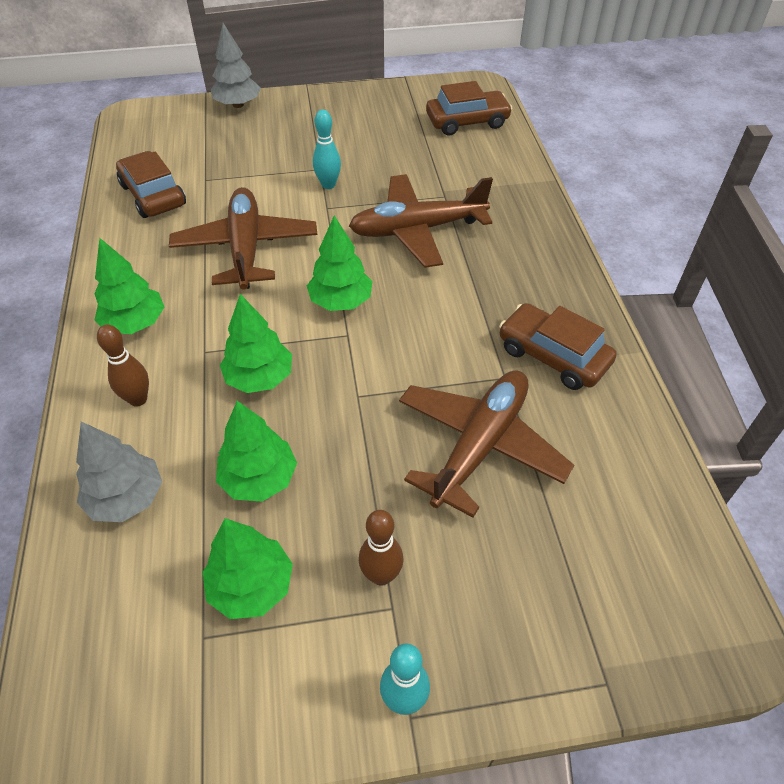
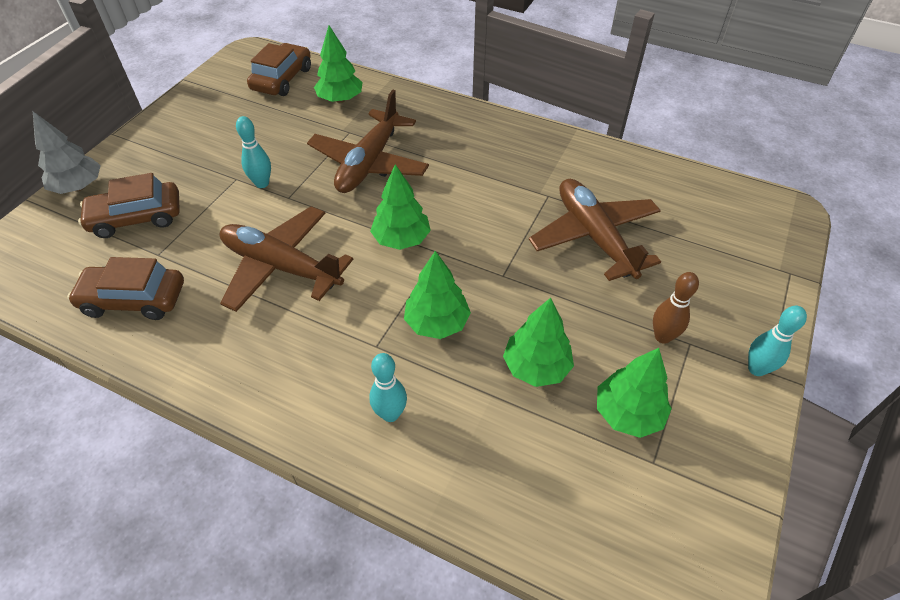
camera: 55 degrees left, 0 degrees up
(127, 498) = (492, 463): grey tree -> none
(135, 323) = (296, 381): green tree -> green tree (340, 99)
(138, 399) = (390, 414): brown bowling pin -> turquoise bowling pin
(553, 356) = (549, 165): brown car -> brown car (136, 218)

